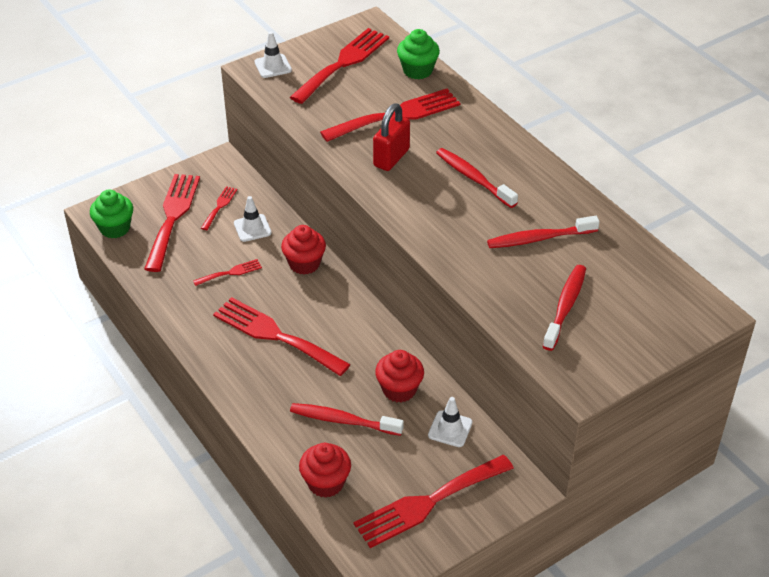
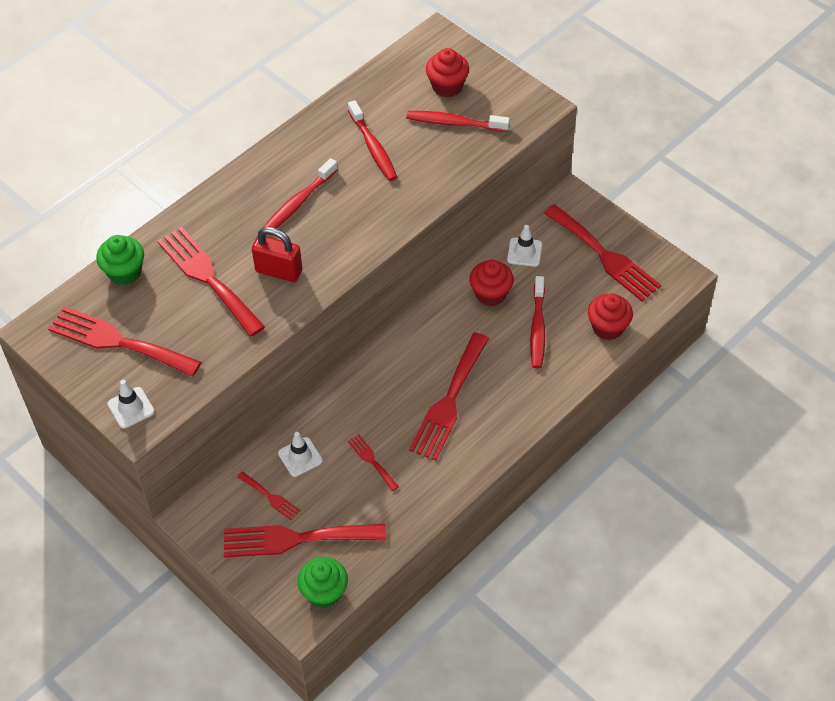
camera: 100 degrees left, 10 degrees up
(219, 206) = (270, 497): red fork -> red fork turned 150 degrees counterclockwise
(304, 264) = (345, 398): red cupcake -> red cupcake (447, 86)

